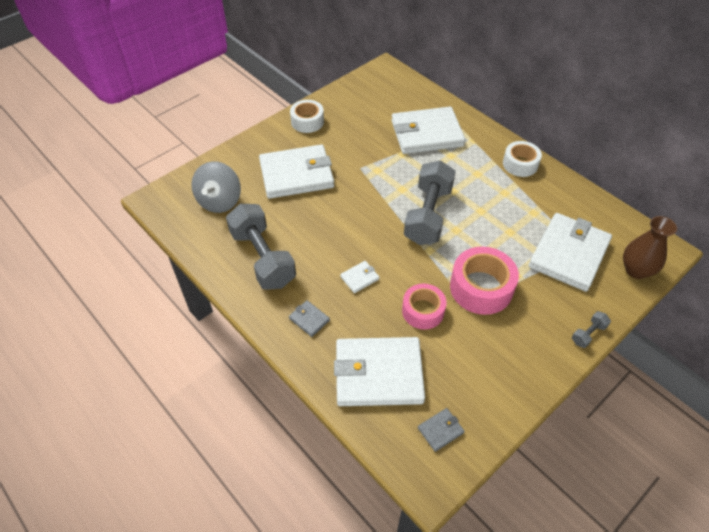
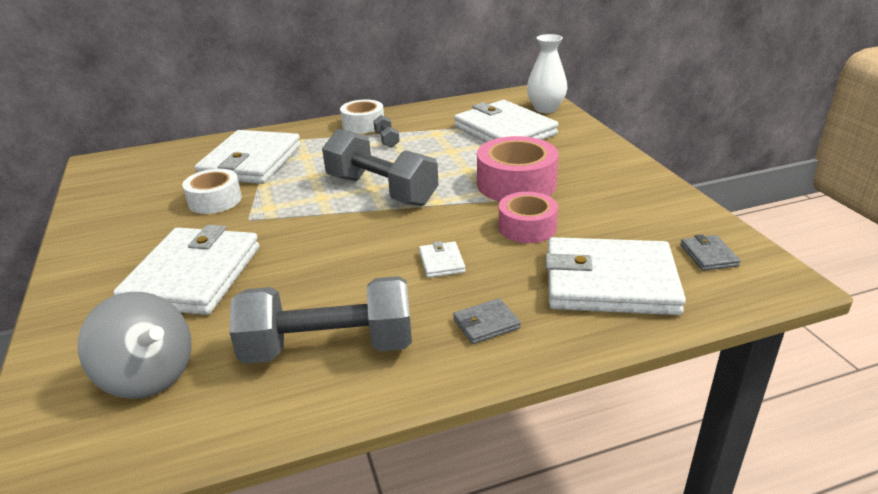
camera: 65 degrees left, 20 degrees down
(307, 121) = (99, 243): white tape -> white tape (215, 200)
(378, 374) = (610, 282): white wallet -> white wallet turned 75 degrees clockwise
(588, 334) = (608, 145): grey dumbbell -> grey dumbbell (387, 140)
(636, 270) = (545, 109): brown vase -> white vase

